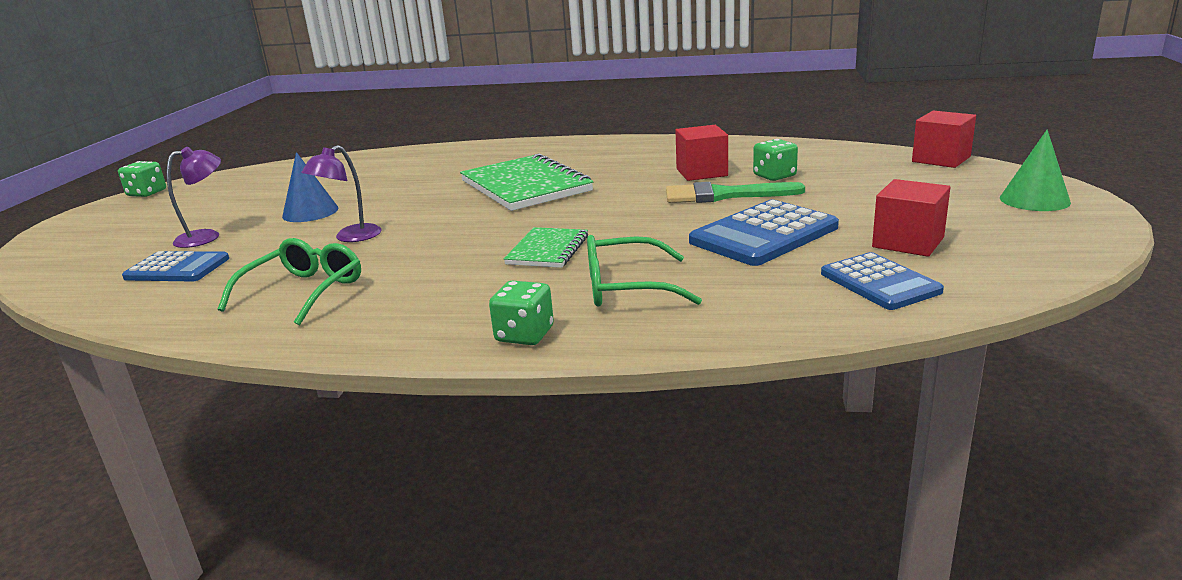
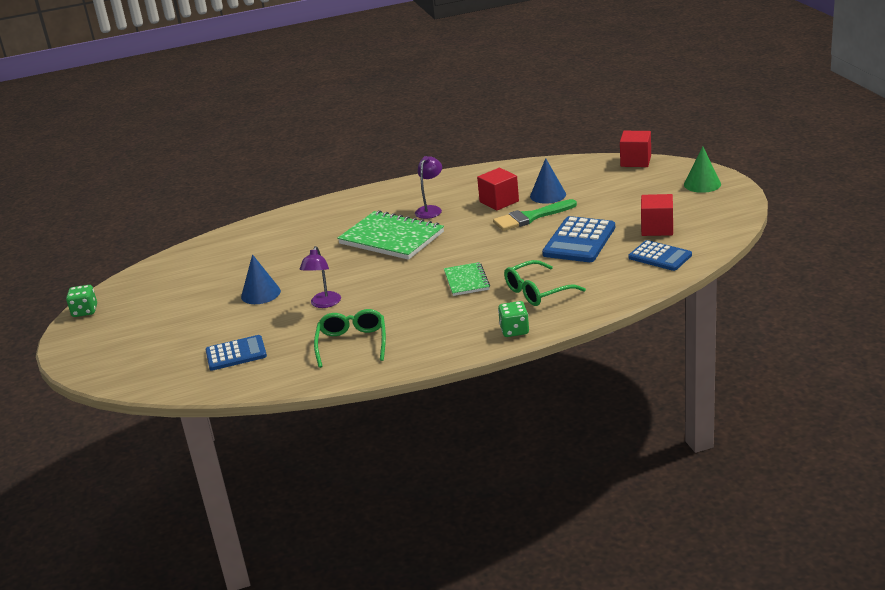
camera: 25 degrees left, 5 degrees up
(206, 237) = (213, 329): purple lamp -> purple lamp (430, 210)
(774, 176) = (548, 195): green dice -> blue cone

